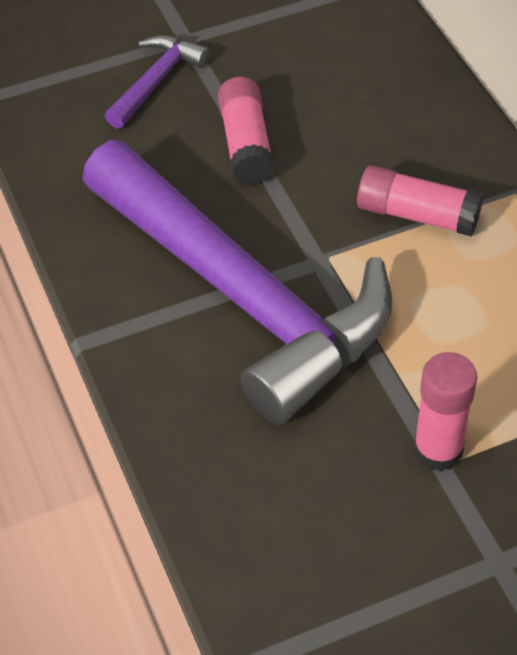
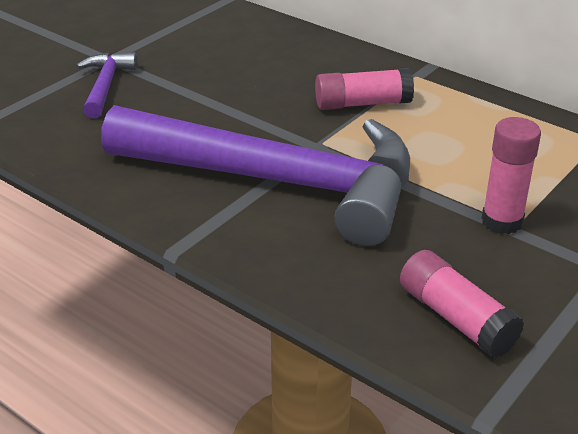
camera: 30 degrees left, 15 degrees down
(246, 144) = (205, 101): pink glue stick -> pink glue stick (456, 318)

